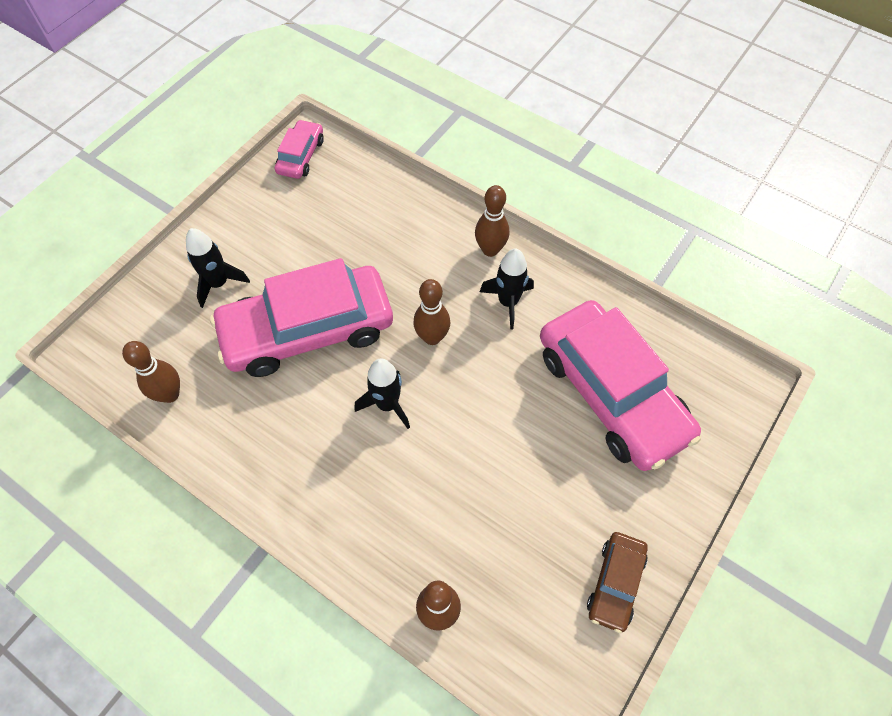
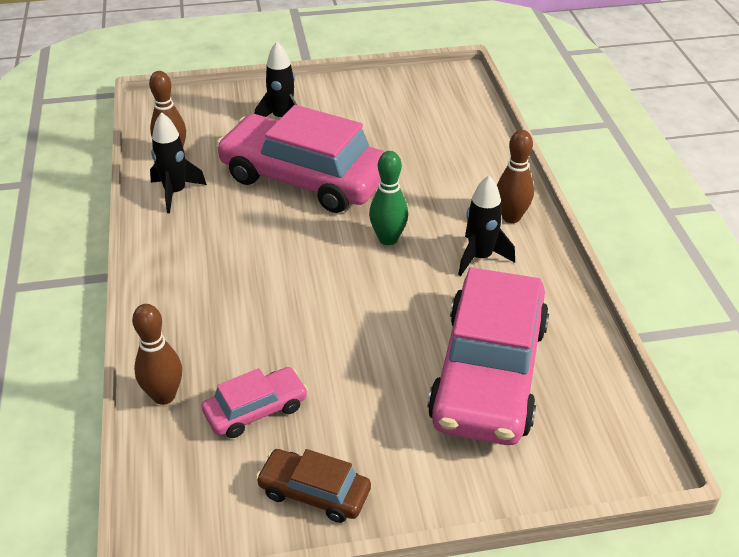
camera: 45 degrees right, 20 degrees down
(301, 156) = (437, 82): pink car -> pink car (256, 410)
(387, 404) = (299, 254): black rocket -> black rocket (175, 192)
(432, 337) = (388, 239): brown bowling pin -> green bowling pin
(615, 583) = (314, 492): brown car -> brown car turned 45 degrees clockwise

